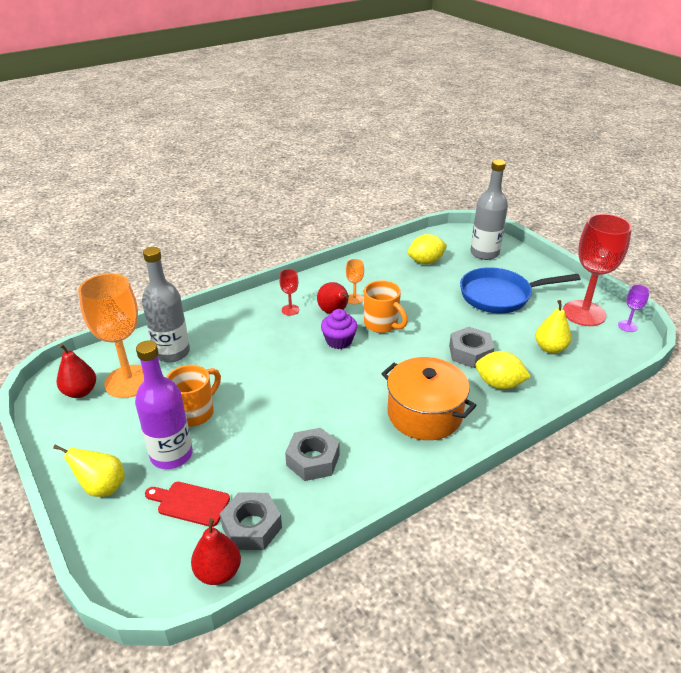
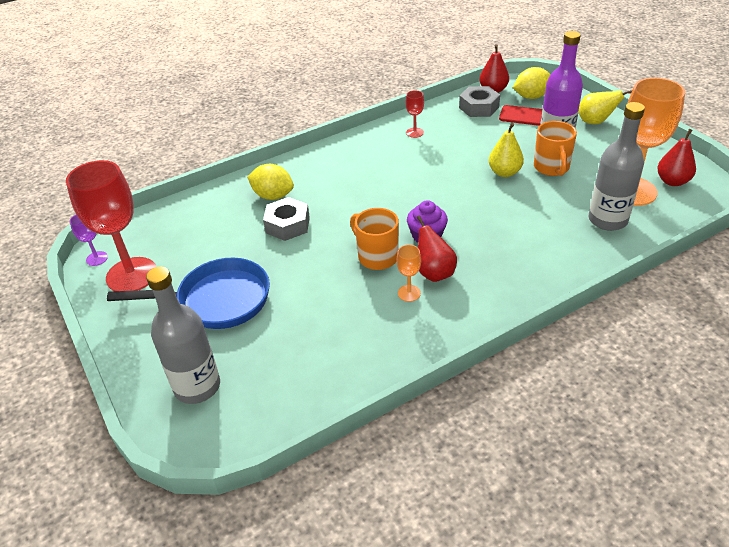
camera: 175 degrees left, 5 degrees up
(195, 412) = (551, 168): orange mug -> orange mug turned 45 degrees counterclockwise
(290, 310) = (490, 275): red goblet -> red goblet (414, 132)
(313, 460) = (442, 140): grey nut -> none
(424, 414) = (349, 171): orange pot -> none
(426, 262) = (296, 366): yellow lemon -> yellow lemon (531, 97)
(550, 348) = (201, 231): yellow pear -> yellow pear (504, 172)

